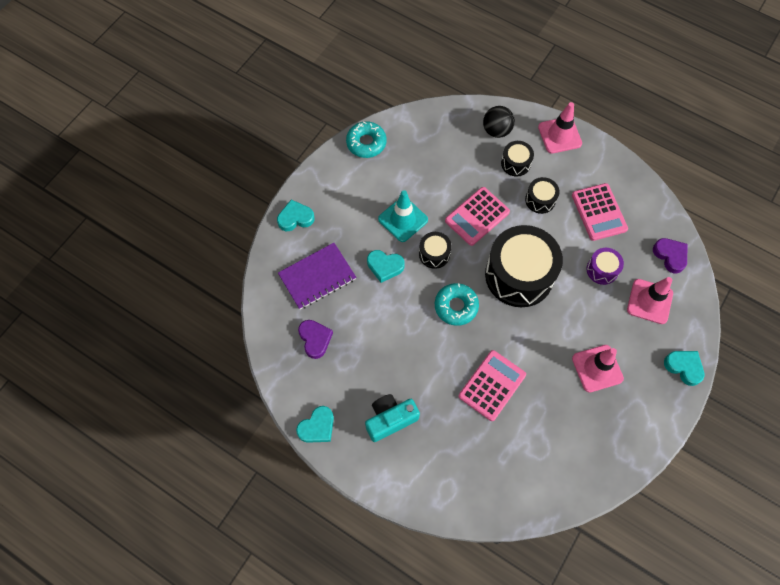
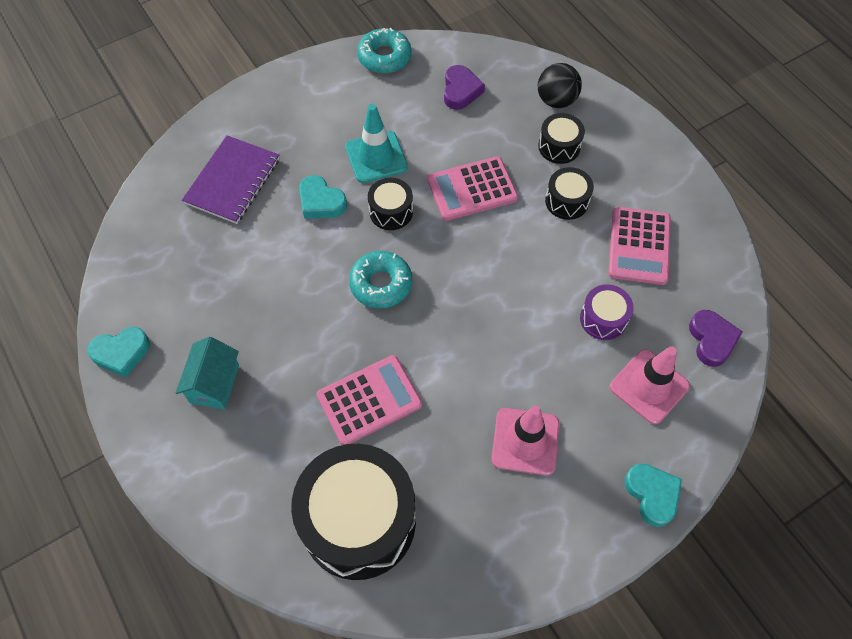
camera: 25 degrees right, 5 degrees down
(295, 218) = (249, 107): turquoise heart -> none
(315, 339) = (184, 250): purple heart -> purple heart (461, 91)
(317, 277) = (232, 181): purple notebook -> purple notebook turned 60 degrees counterclockwise
(390, 419) = (214, 384): turquoise camera -> turquoise house
(519, 275) = (486, 280): black drum -> black drum (358, 521)
(559, 135) = (637, 135): pink traffic cone -> none

